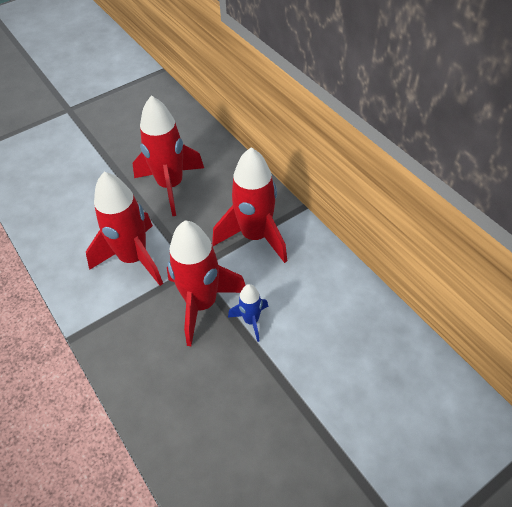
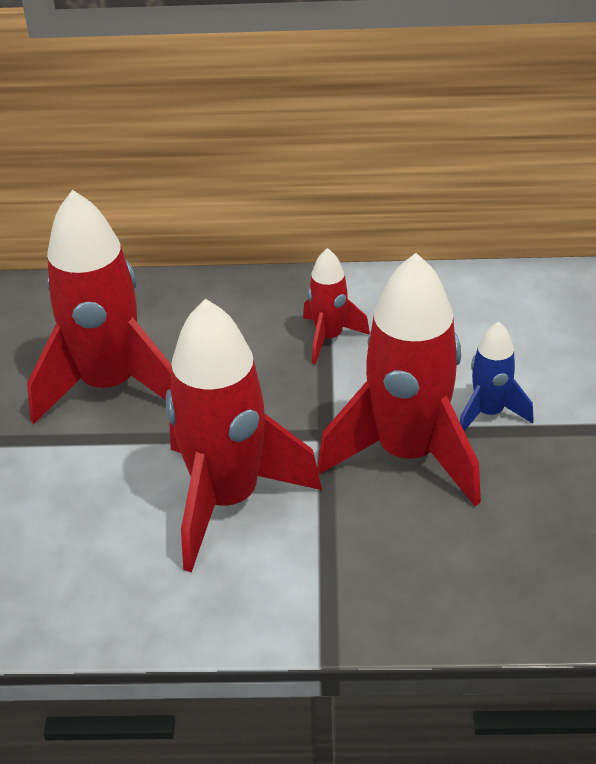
camera: 55 degrees left, 10 degrees down
(255, 236) = (329, 338): red rocket -> red rocket, size x0.49

